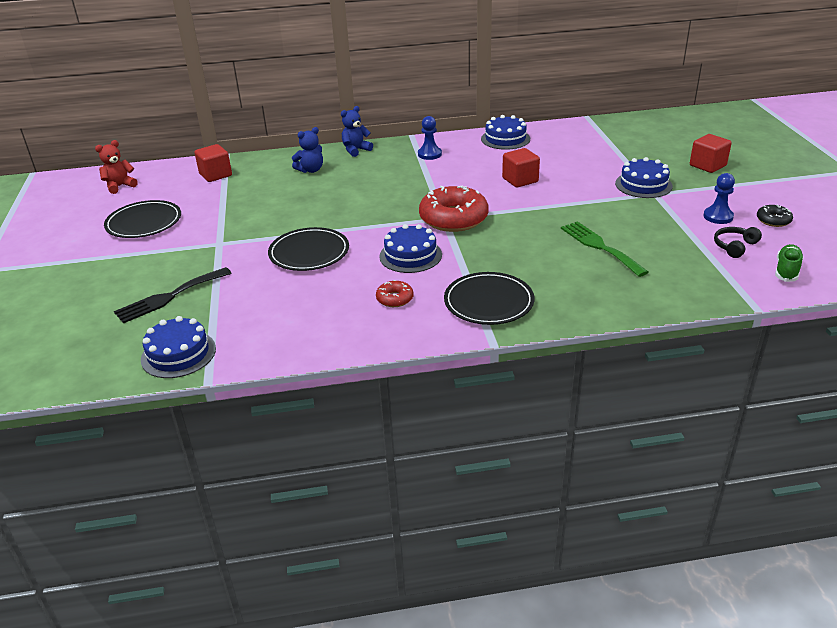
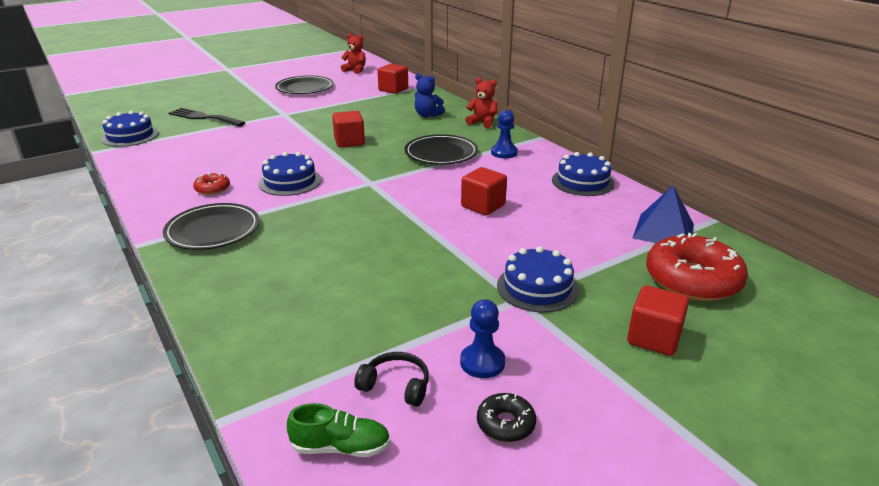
camera: 65 degrees right, 5 degrees down
(309, 253) = (280, 144): black plate -> black plate (441, 153)
(340, 216) = (349, 142): none -> red cube
(356, 150) = (482, 123): blue teddy bear -> red teddy bear
(453, 218) = (371, 187): red donut -> red donut (692, 280)
(592, 133) = (663, 231): none -> blue pyramid
(600, 246) = (348, 276): green fork -> none

